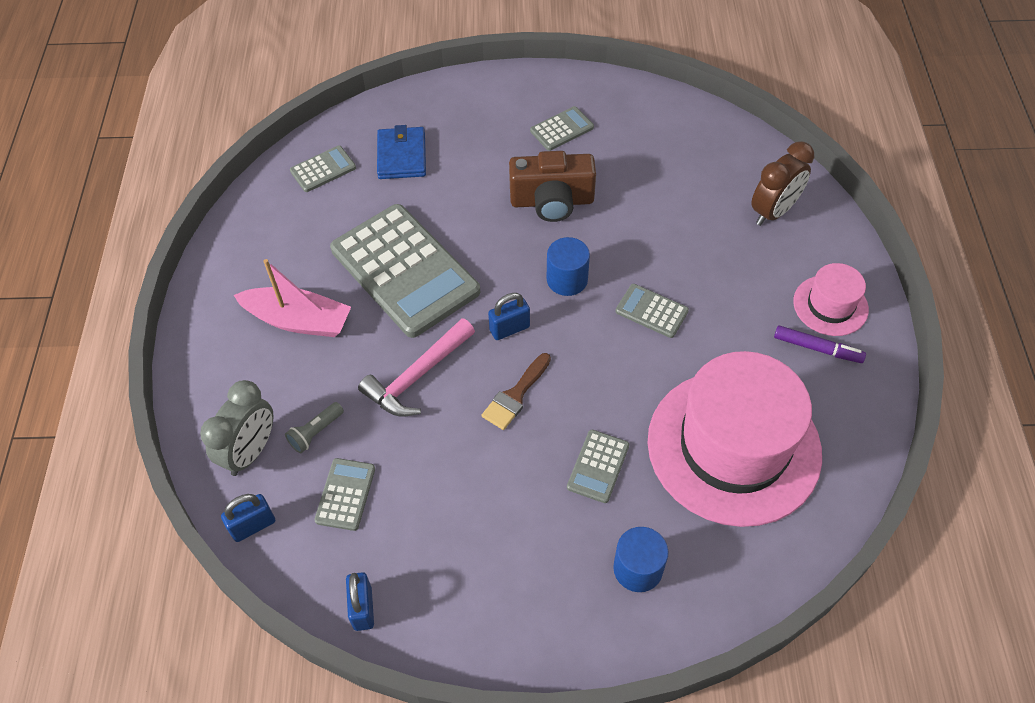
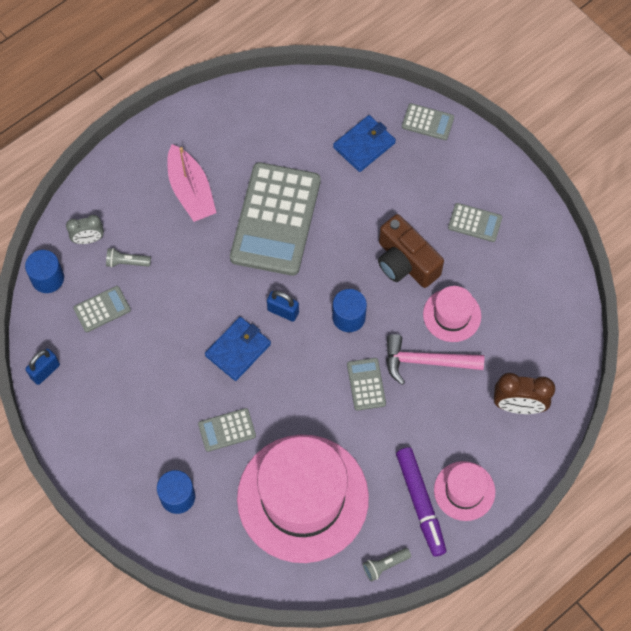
camera: 50 degrees right, 10 degrees up
(251, 451) = (88, 239): grey clock -> grey clock, size x0.65
(253, 526) = (48, 278): blue padlock -> blue cylinder
(323, 169) = (312, 109): grey calculator -> grey calculator (427, 122)
(417, 376) = (206, 286): pink hammer -> pink hammer (426, 361)
(515, 395) = (238, 350): brown brush -> blue wallet
(638, 201) = (452, 315): none -> pink hat
(817, 348) = (420, 503): purple marker -> purple marker, size x1.54
(864, 422) = (385, 565): none -> grey flashlight

